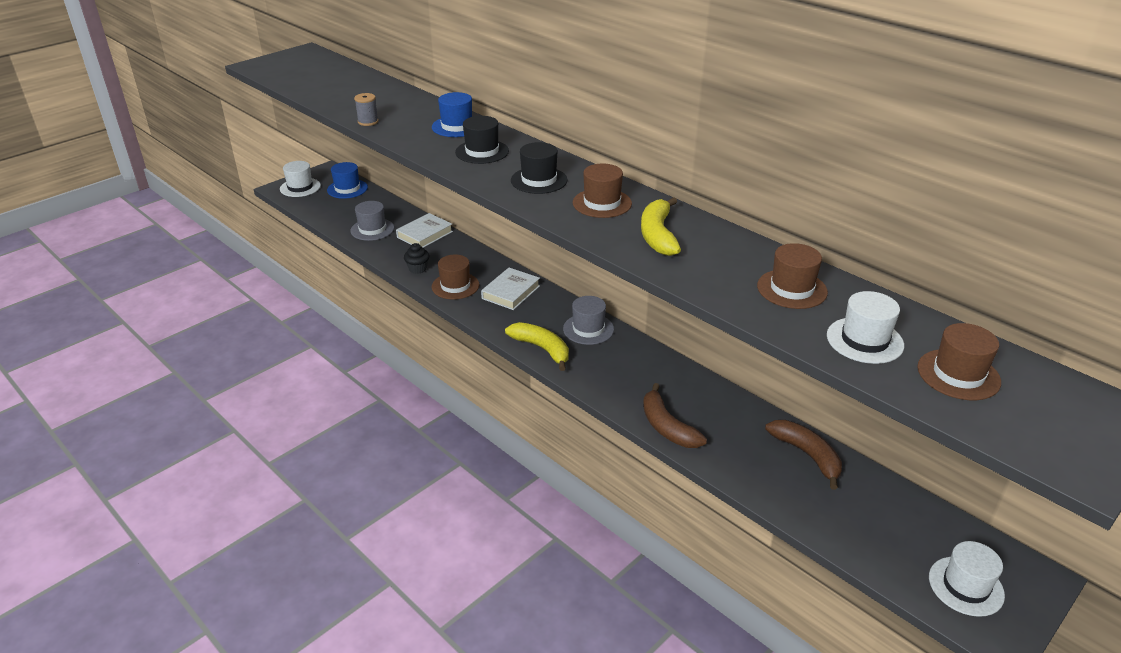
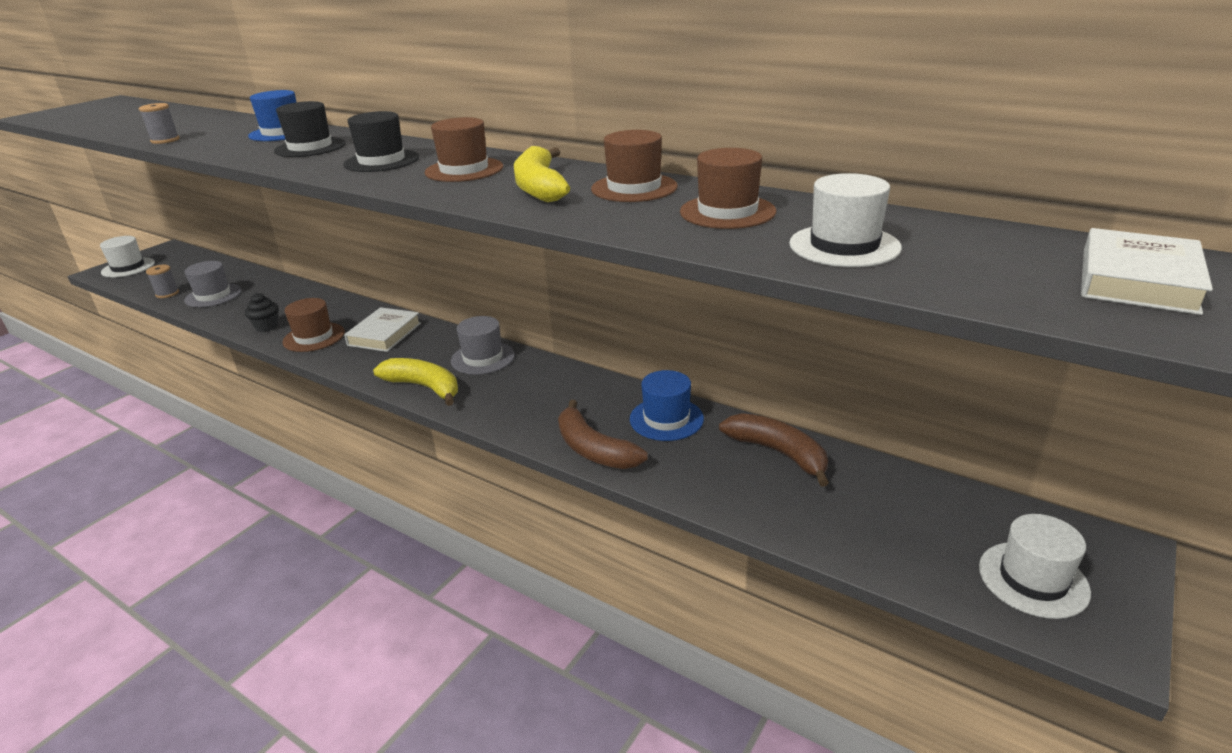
camera: 10 degrees left, 5 degrees down
(335, 221) = (167, 293): none -> grey spool
(347, 189) = (188, 262): blue hat -> blue hat (666, 419)
(425, 234) = (279, 292): white book -> white book (1137, 280)
(958, 374) = (988, 262): brown hat -> brown hat (634, 188)

